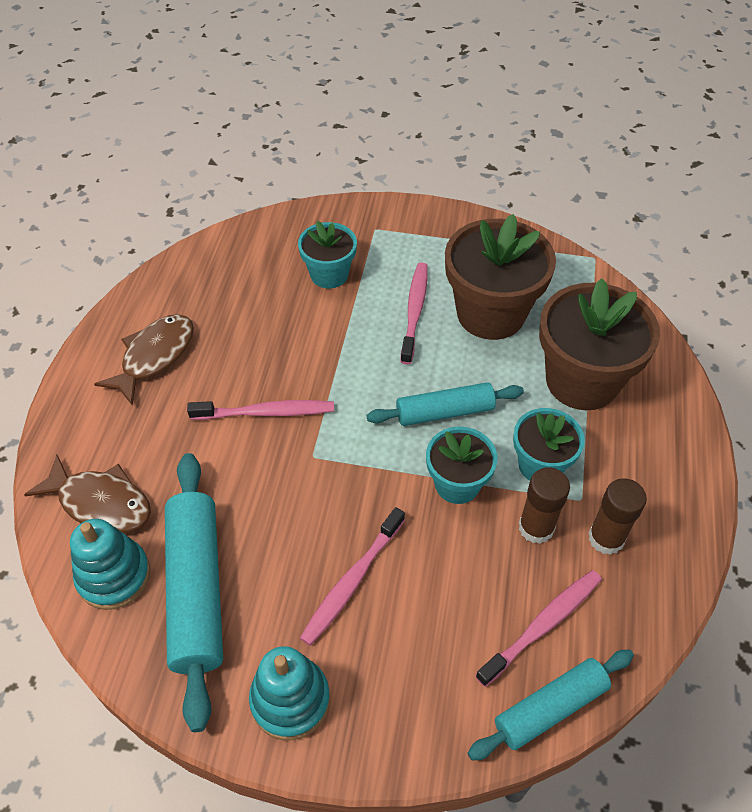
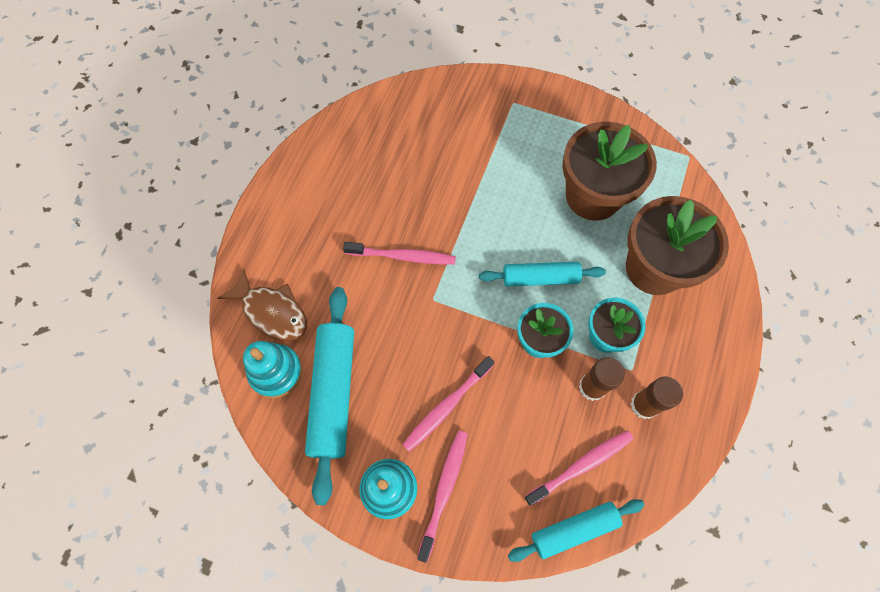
camera: 10 degrees right, 15 degrees up
(154, 356) = (324, 194): brown fish -> none
(329, 274) = (469, 140): turquoise flower pot -> none
(415, 311) = (532, 184): pink toothbrush -> pink toothbrush (444, 490)

